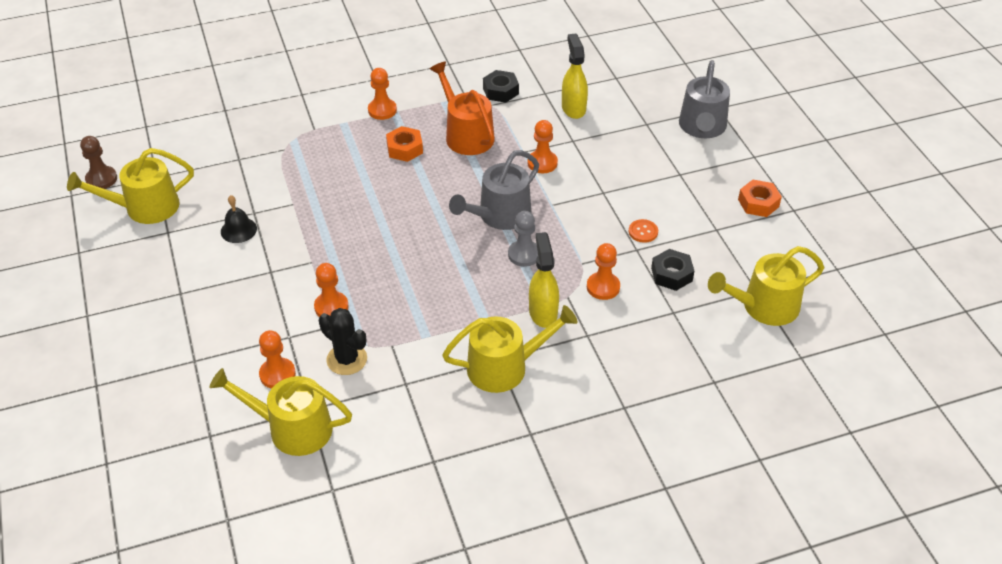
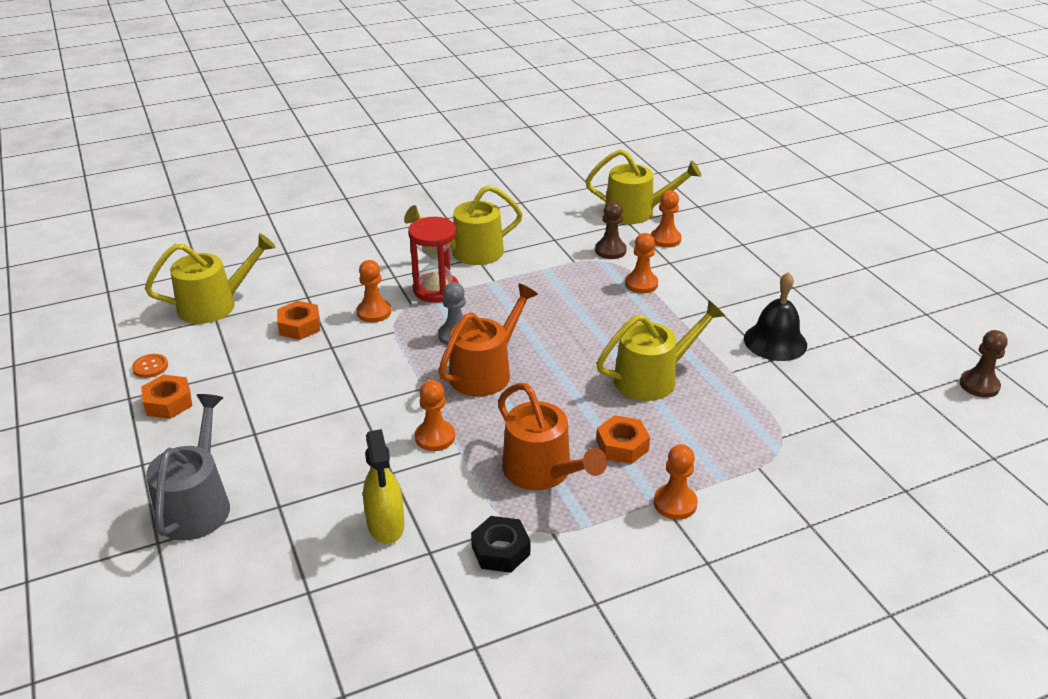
camera: 175 degrees right, 10 degrees down
(145, 207) = (897, 357): yellow watering can -> yellow watering can (652, 378)
(238, 230) = (775, 341): black bell -> black bell, size x1.55
(347, 359) = (610, 250): black cactus -> brown pawn
(500, 215) = (485, 372): grey watering can -> orange watering can
(543, 312) = (436, 290): yellow spray bottle -> red hourglass
(643, 232) = (320, 364): orange button -> orange button (150, 367)
(671, 274) = (299, 326): black nut -> orange nut

